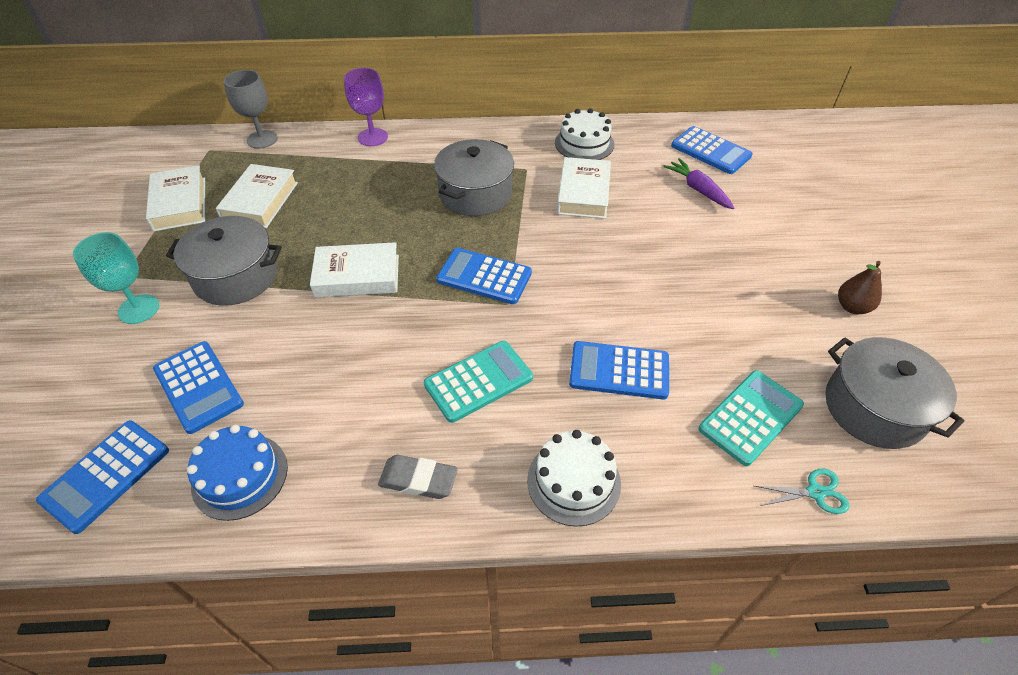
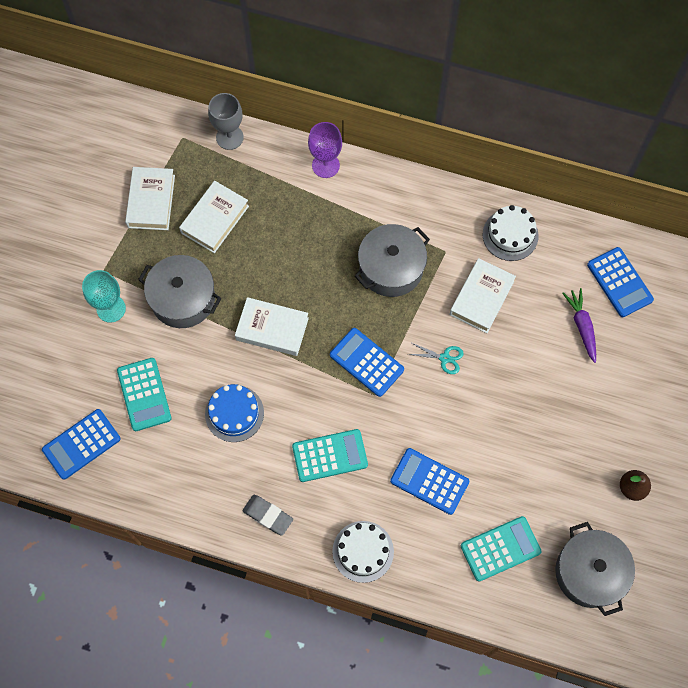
camera: 20 degrees right, 20 degrees up
(198, 387) = (144, 394): blue calculator -> turquoise calculator
(240, 476) = (161, 473): blue cake -> blue cake (234, 413)
(815, 492) = (510, 613): turquoise scissors -> turquoise scissors (444, 358)

